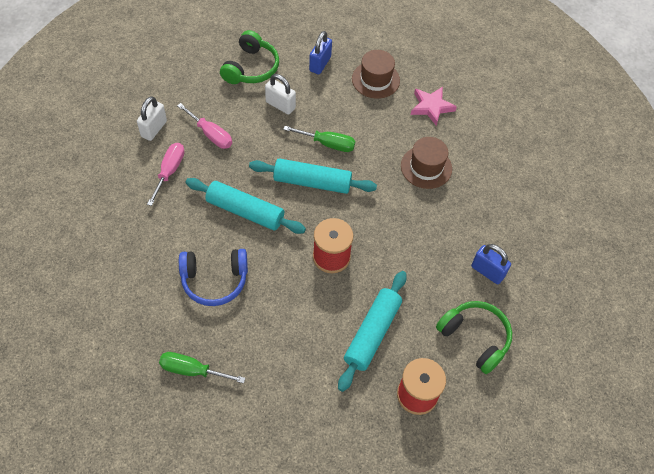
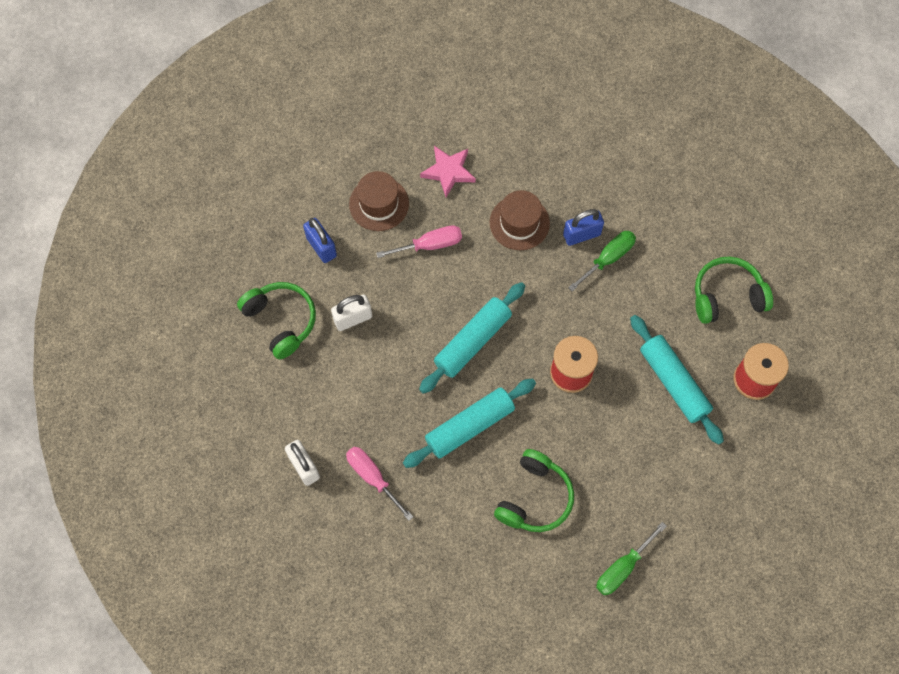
camera: 55 degrees left, 10 degrees up
(211, 134) = (349, 411): pink screwdriver -> pink screwdriver (430, 245)
(214, 280) = (534, 498): blue headphones -> green headphones
(328, 144) = (434, 299): green screwdriver -> green screwdriver (608, 258)
(487, 271) = (667, 241): blue padlock -> blue padlock (581, 235)

